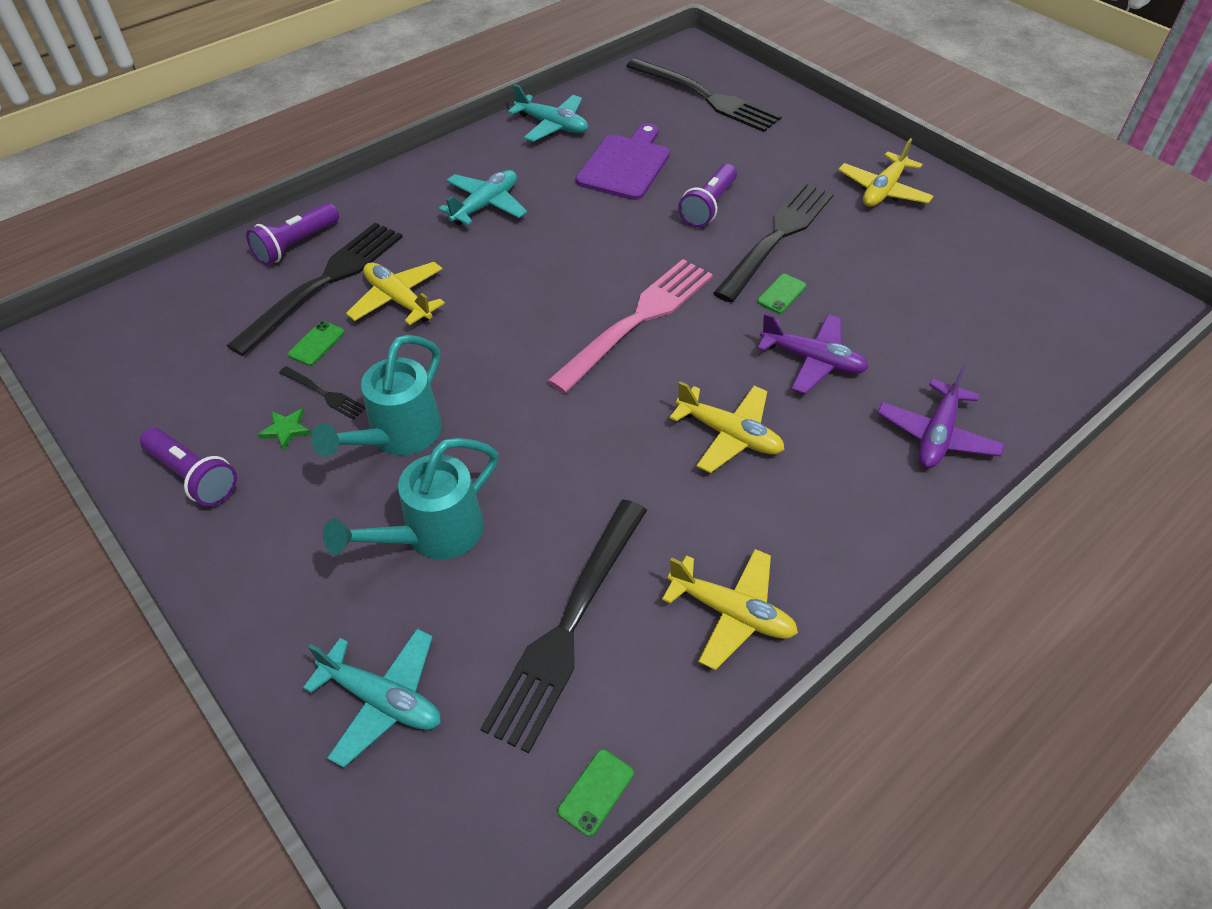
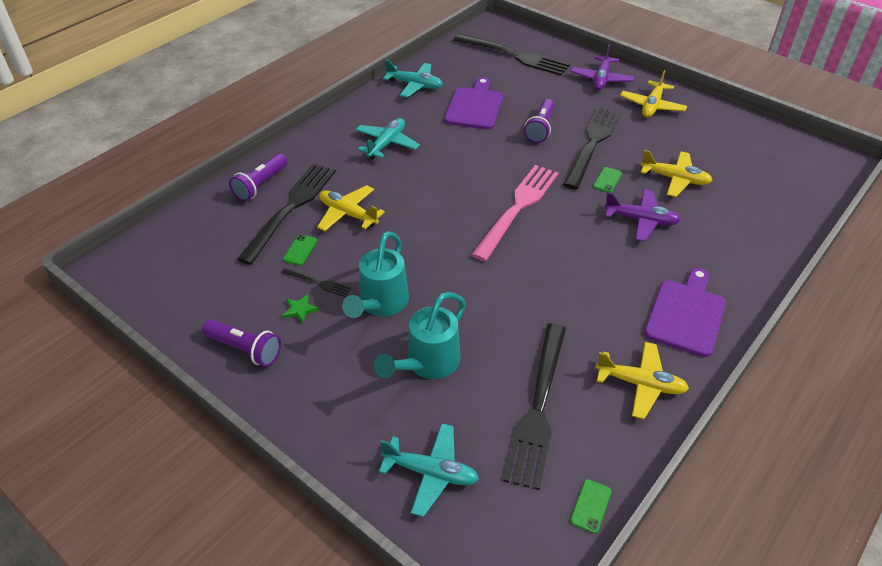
camera: 10 degrees left, 5 degrees down
(729, 435) = (602, 274): yellow plane -> yellow plane (675, 179)
(835, 514) = (686, 314): none -> purple cutting board
(936, 435) = (734, 257): purple plane -> purple plane (601, 79)

